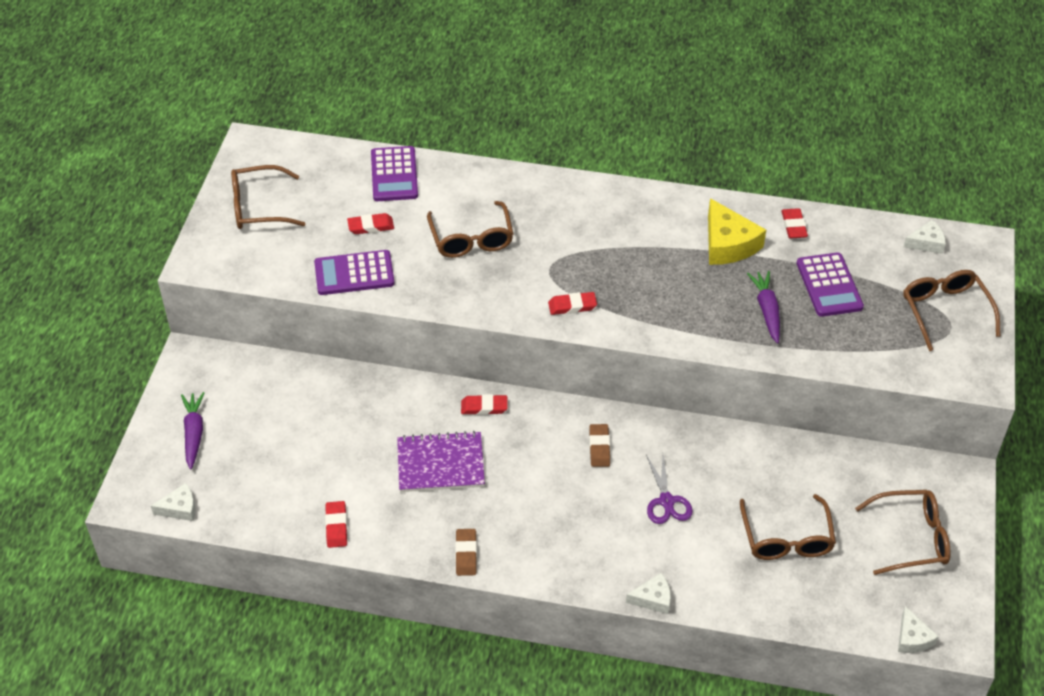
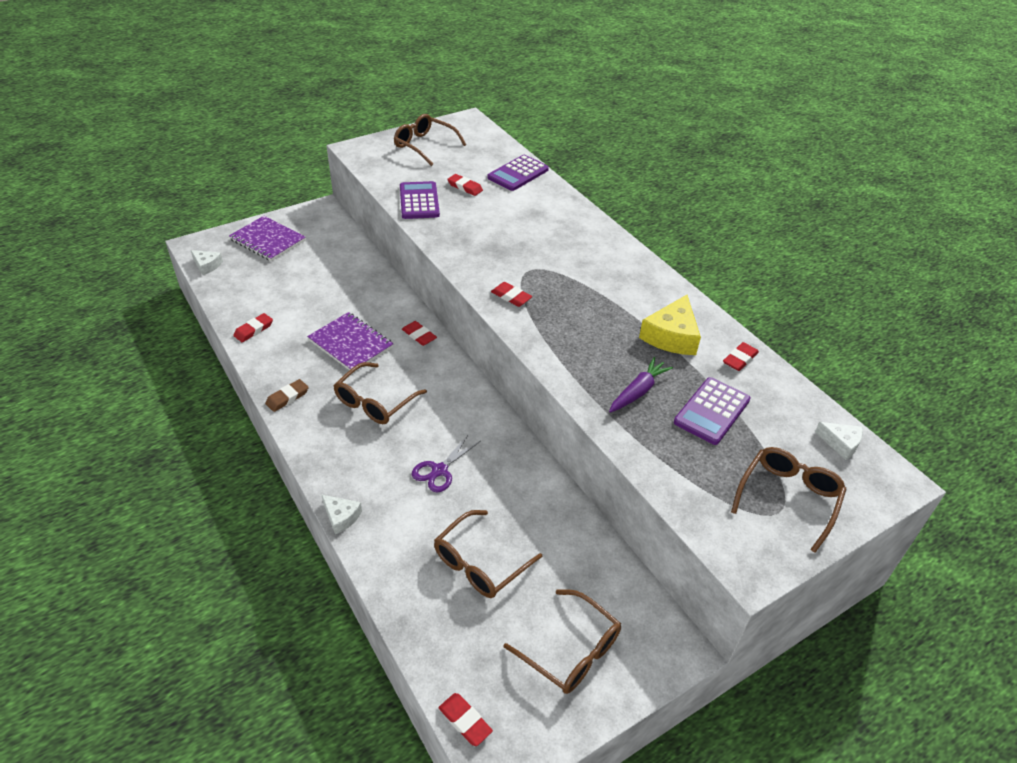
camera: 45 degrees right, 5 degrees down
(194, 433) = (267, 240): purple carrot -> purple notebook
(354, 273) = (419, 201): purple calculator -> purple calculator turned 45 degrees clockwise
(471, 239) = (509, 227): brown glasses -> brown glasses (375, 402)
(599, 447) = (448, 407): brown eraser -> none
(912, 638) = (465, 721): white cheese -> red eraser

